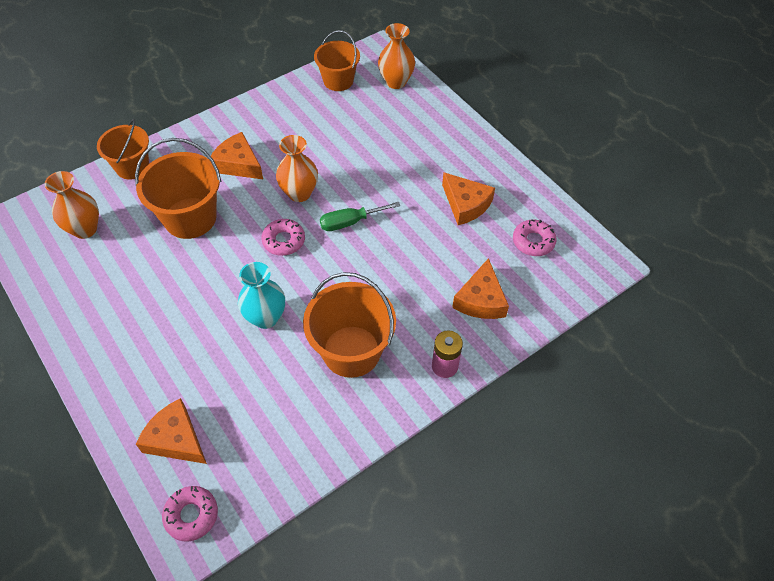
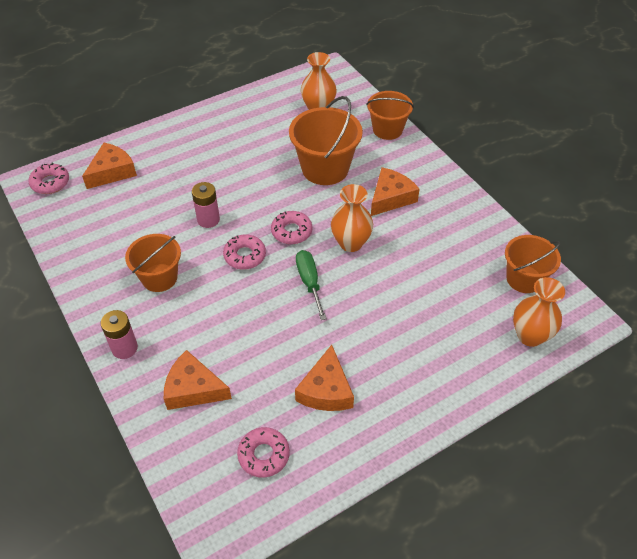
camera: 95 degrees right, 5 degrees down
(265, 317) = (208, 220): turquoise vase -> pink battery
(318, 277) = (245, 256): none -> pink donut
(351, 351) = (159, 278): orange bucket -> orange bucket, size x0.67
(465, 204) = (326, 390): orange cheese -> orange cheese turned 45 degrees counterclockwise

